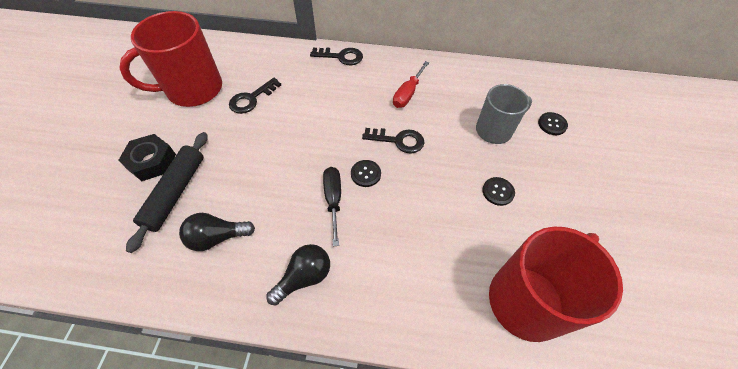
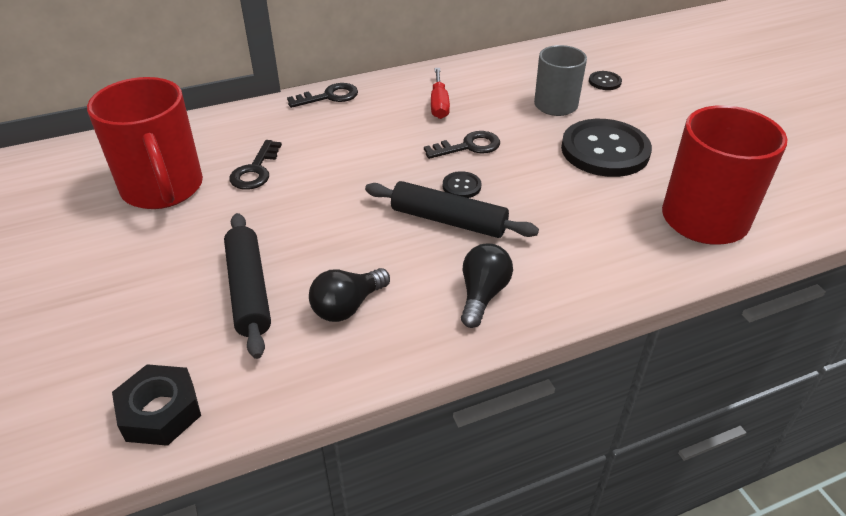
camera: 30 degrees left, 15 degrees down
(151, 161) = (181, 276): black nut -> black nut (160, 412)
(193, 89) = (163, 188): red mug -> red mug turned 60 degrees counterclockwise
(333, 200) = (448, 220): black screwdriver -> black rolling pin
(498, 192) = (605, 150): black button -> black button, size x2.38

